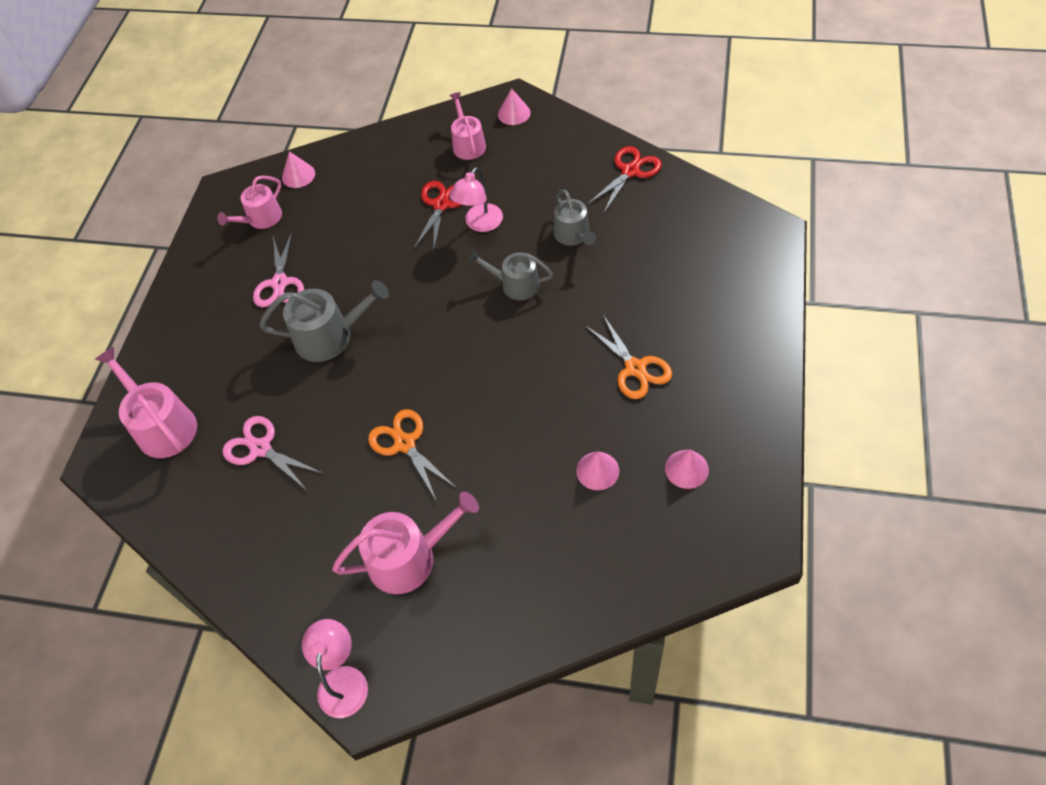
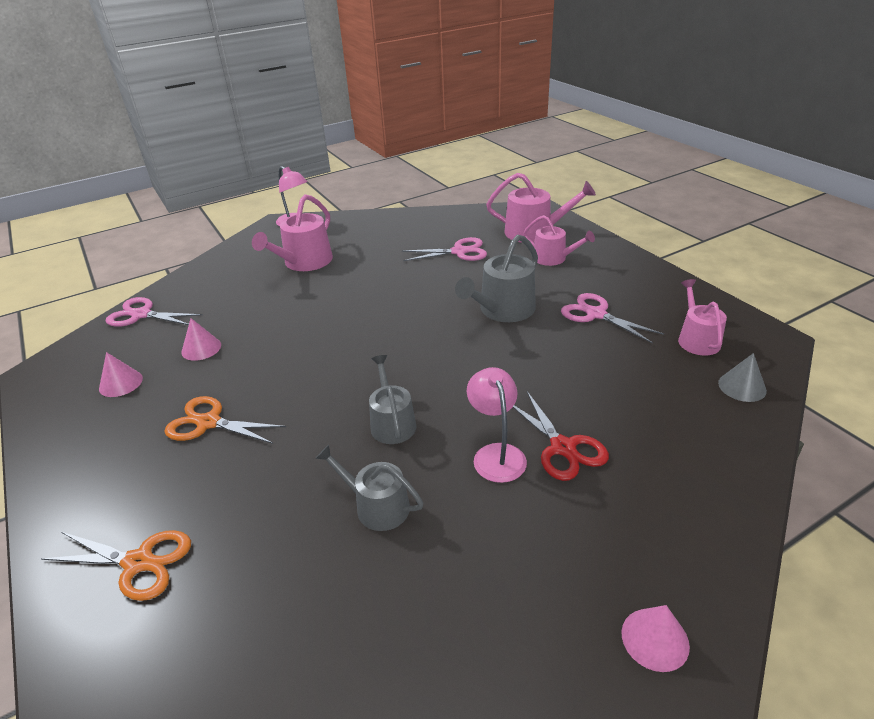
camera: 135 degrees right, 20 degrees down
(298, 175) = (742, 386): pink cone -> grey cone
(404, 444) = (366, 294): orange scissors -> orange scissors (138, 562)
(468, 144) = (641, 539): pink watering can -> pink watering can (553, 258)
(515, 284) = (392, 423): grey watering can -> grey watering can turned 75 degrees counterclockwise
(630, 171) = (376, 654): red scissors -> none
(630, 582) = (141, 315): none -> pink scissors

